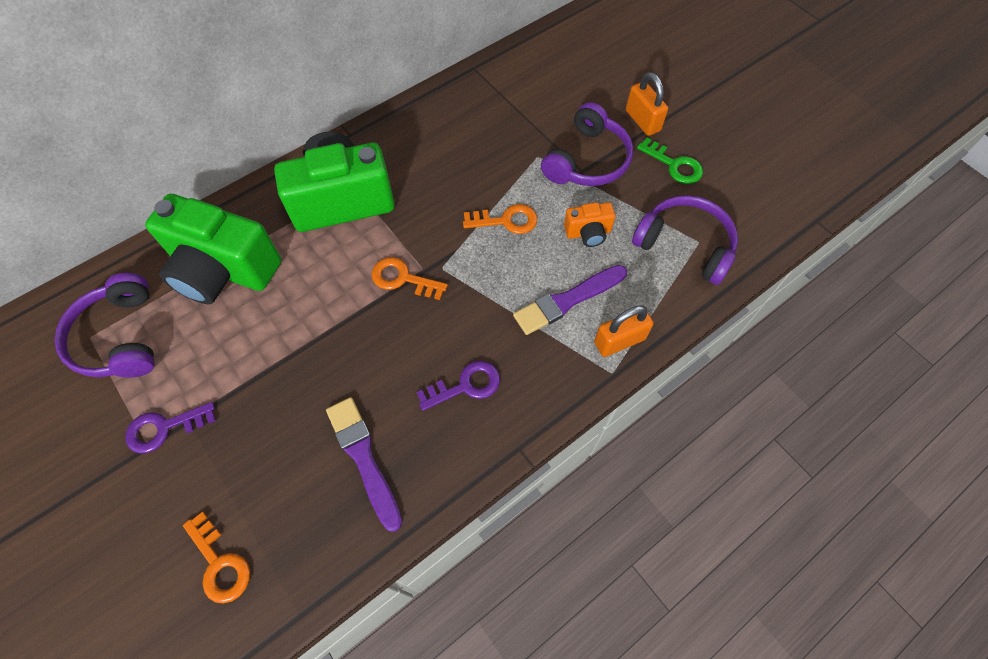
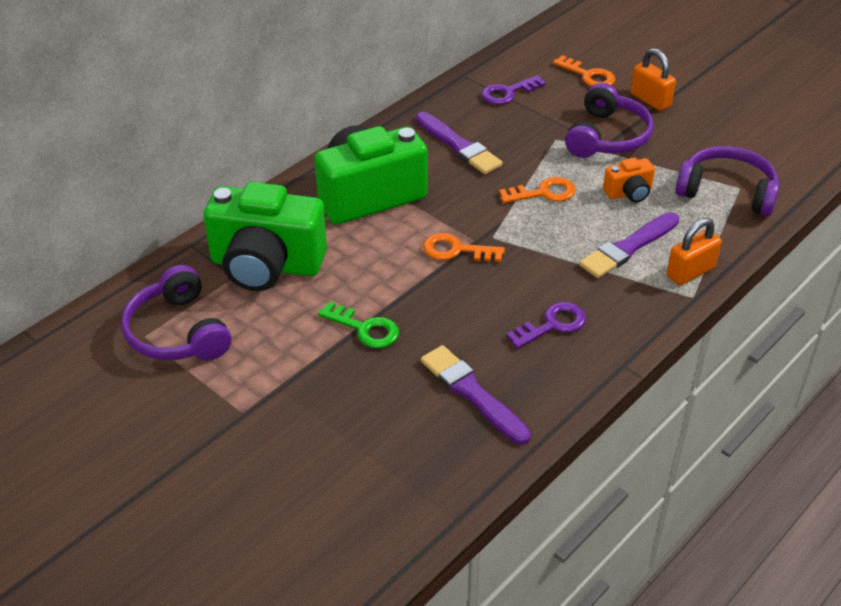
camera: 10 degrees left, 20 degrees down
(164, 428) = (256, 397): purple key -> purple key (508, 93)
(220, 564) = (358, 493): orange key -> orange key (588, 76)
(444, 152) = (459, 146): none -> purple brush
(674, 165) = (694, 131): green key -> green key (365, 329)

